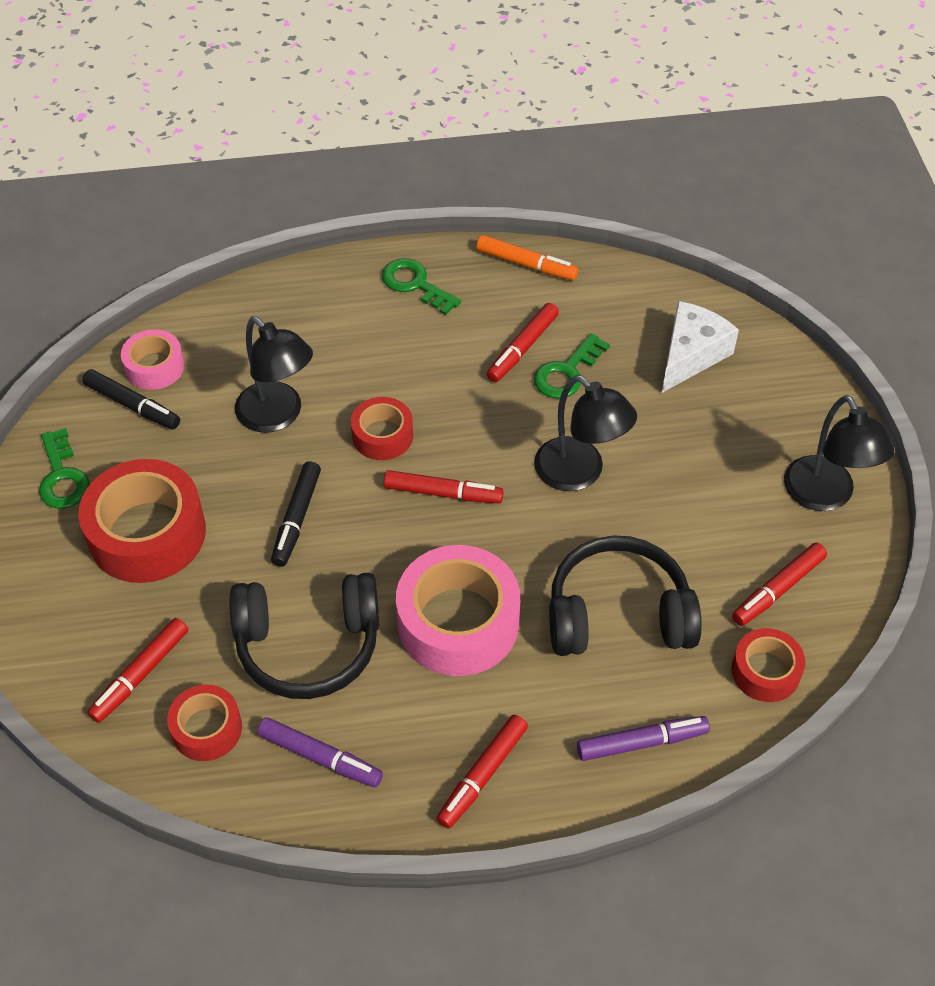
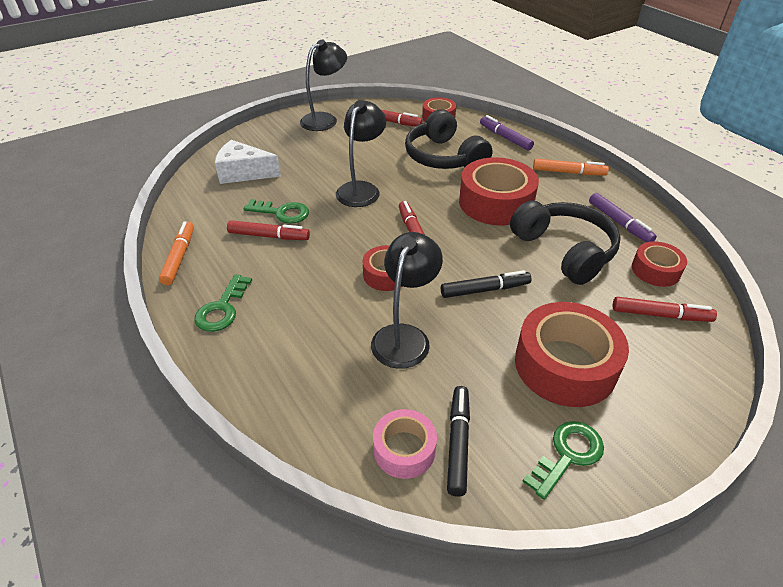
camera: 115 degrees left, 10 degrees down
(320, 757) = (619, 223): purple marker -> purple marker turned 150 degrees clockwise
(458, 622) = (496, 203): pink tape -> red tape
(482, 775) = (568, 172): red marker -> orange marker

